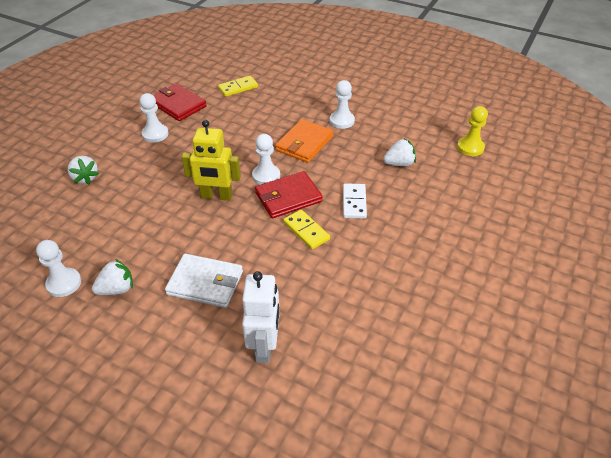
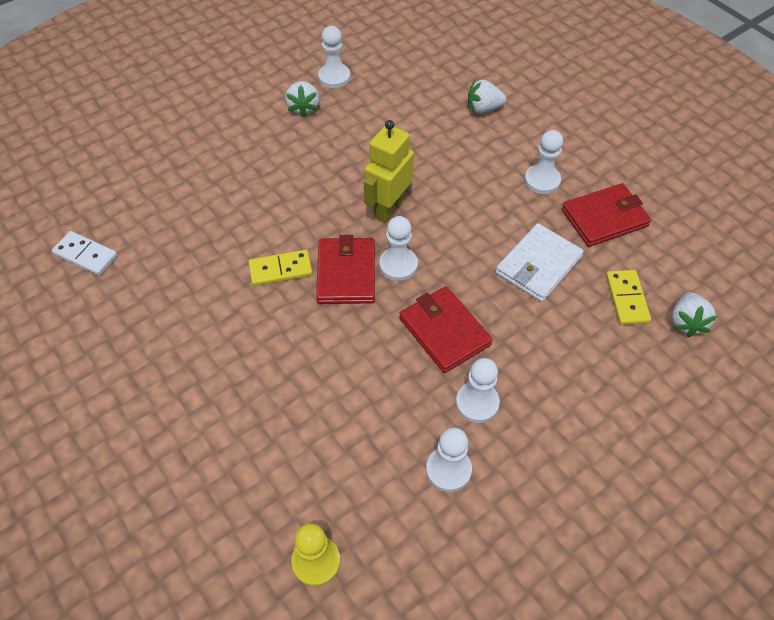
camera: 115 degrees right, 10 degrees up
(205, 283) = (267, 167): white wallet -> white wallet (538, 265)
(265, 346) = (165, 187): white robot -> none
(304, 143) = (444, 331): orange wallet -> red wallet
(354, 202) = (295, 337): white domino -> white domino (85, 255)
(386, 120) = (448, 470): none -> white pawn
(399, 163) = (337, 430): white strawberry -> white strawberry (686, 322)

